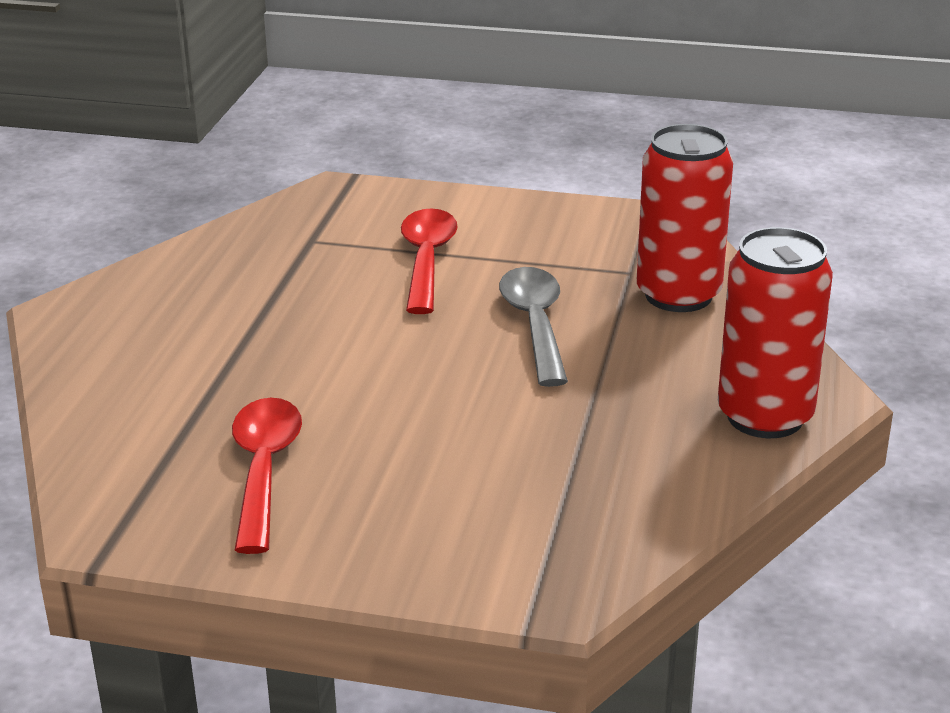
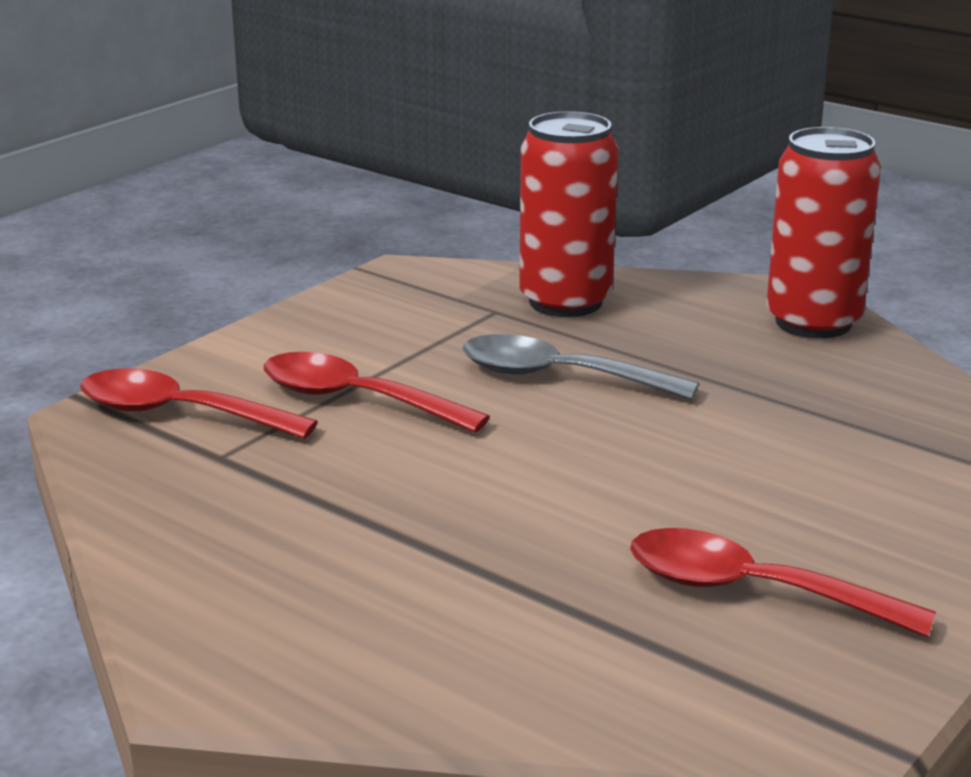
camera: 65 degrees left, 5 degrees down
(355, 211) = (179, 414): none -> red spoon

